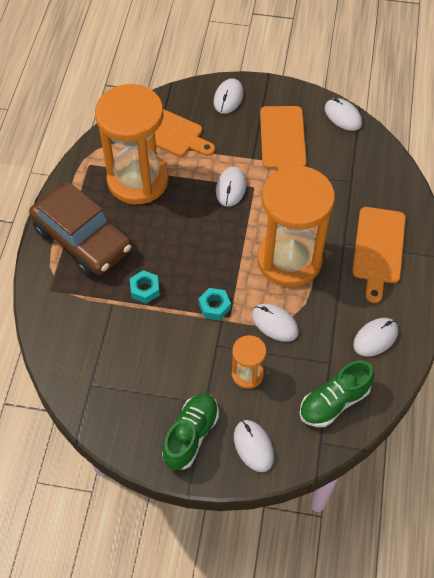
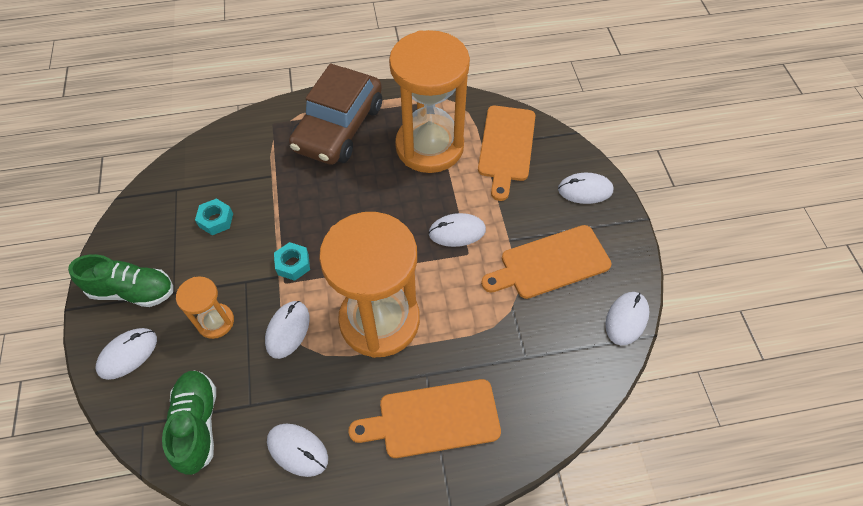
camera: 70 degrees right, 0 degrees up
(145, 289) = (295, 196): turquoise nut -> turquoise nut (216, 220)
(334, 402) = (197, 424): green shoe -> green shoe turned 45 degrees clockwise

